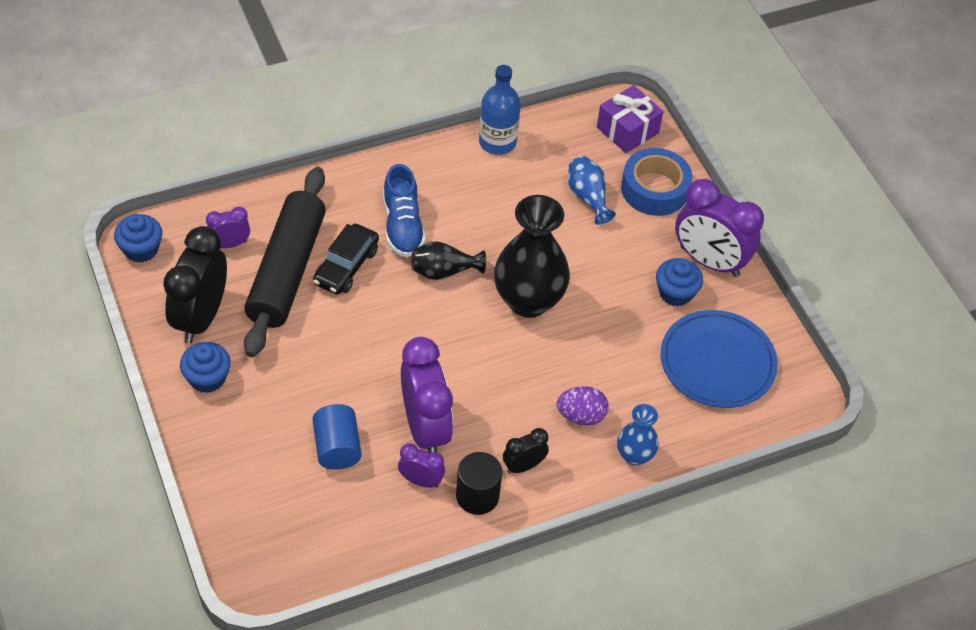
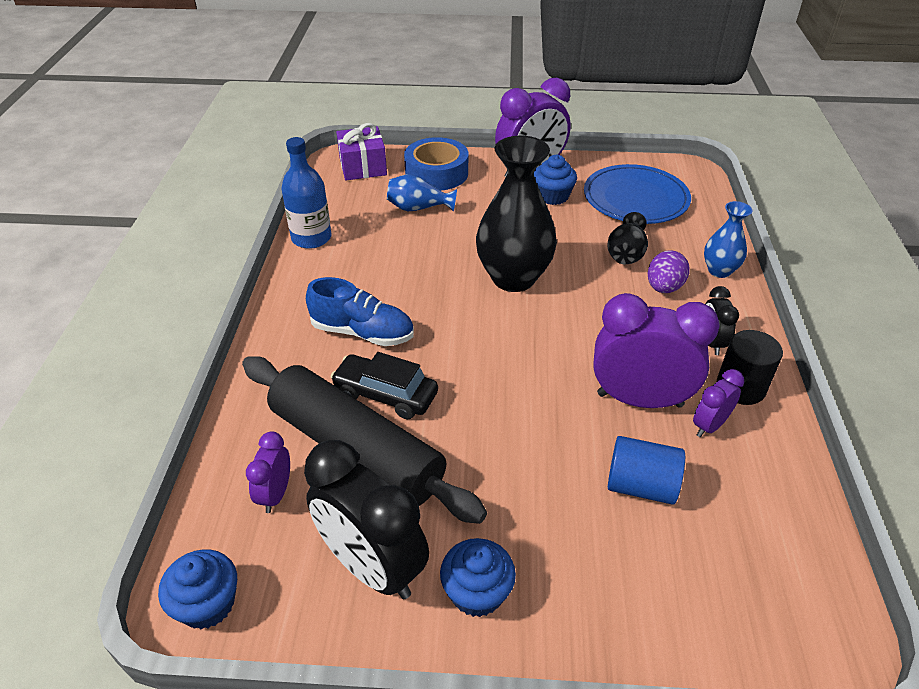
camera: 60 degrees left, 10 degrees down
(346, 266) = (386, 394): black car -> black car turned 150 degrees clockwise
(443, 271) = (442, 322): black vase -> black vase (626, 254)

